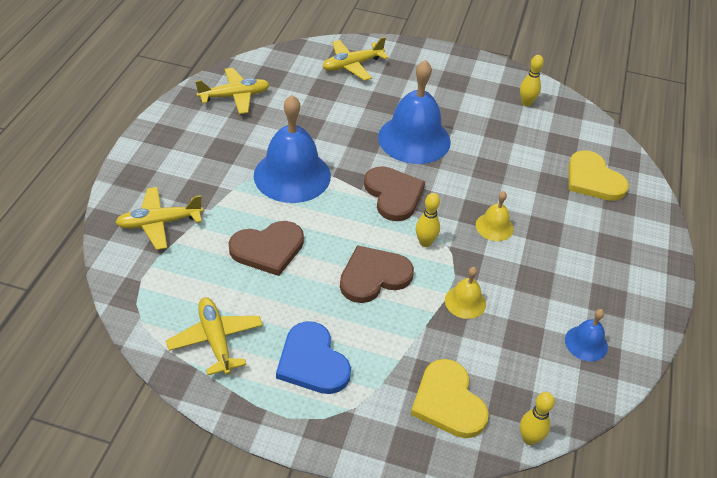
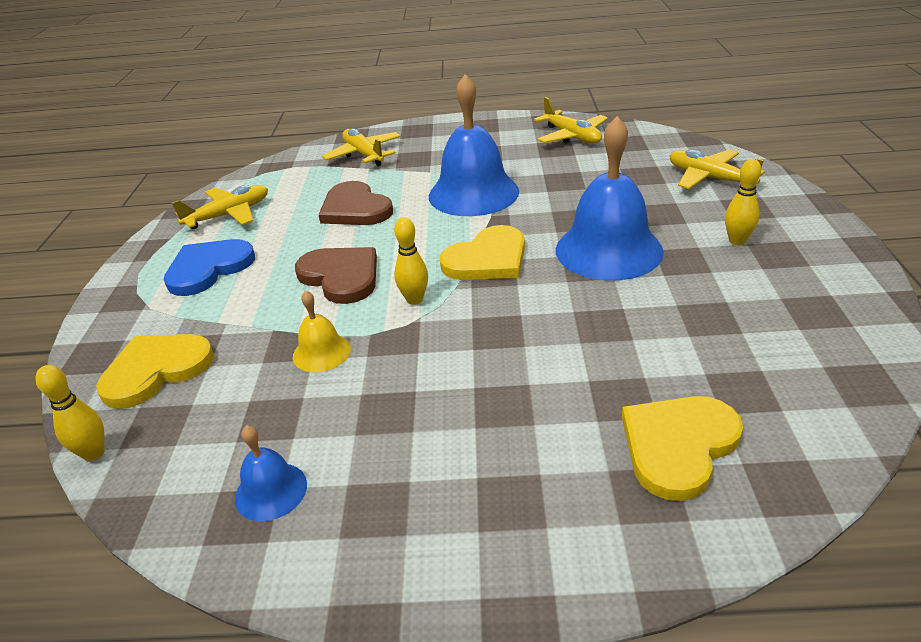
camera: 80 degrees right, 10 degrees down
(393, 194) = (487, 259): brown heart -> yellow heart
(494, 227) = (479, 351): yellow bell -> none
(526, 103) = (810, 330): yellow bowling pin -> yellow bowling pin (737, 241)

